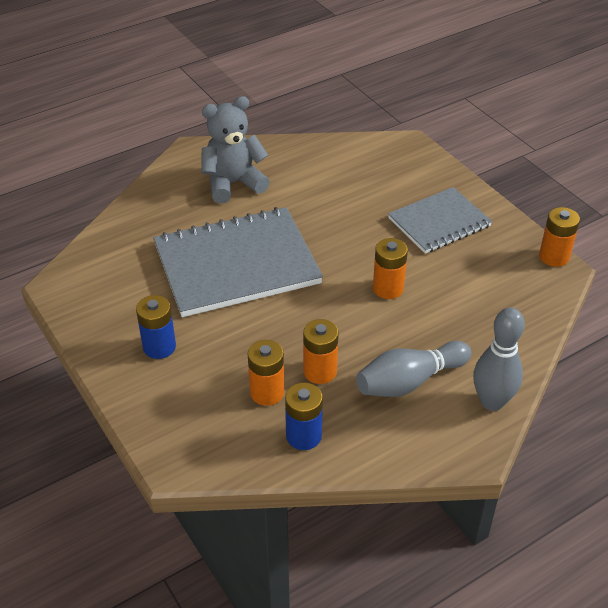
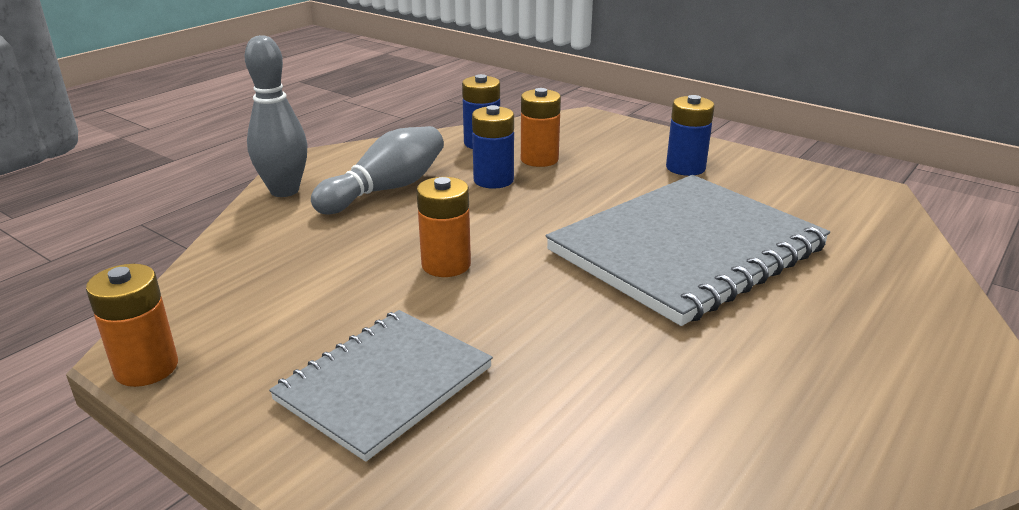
camera: 160 degrees right, 15 degrees down
(233, 183) = (838, 366): grey teddy bear -> none
(320, 371) = (493, 180): orange battery -> blue battery

